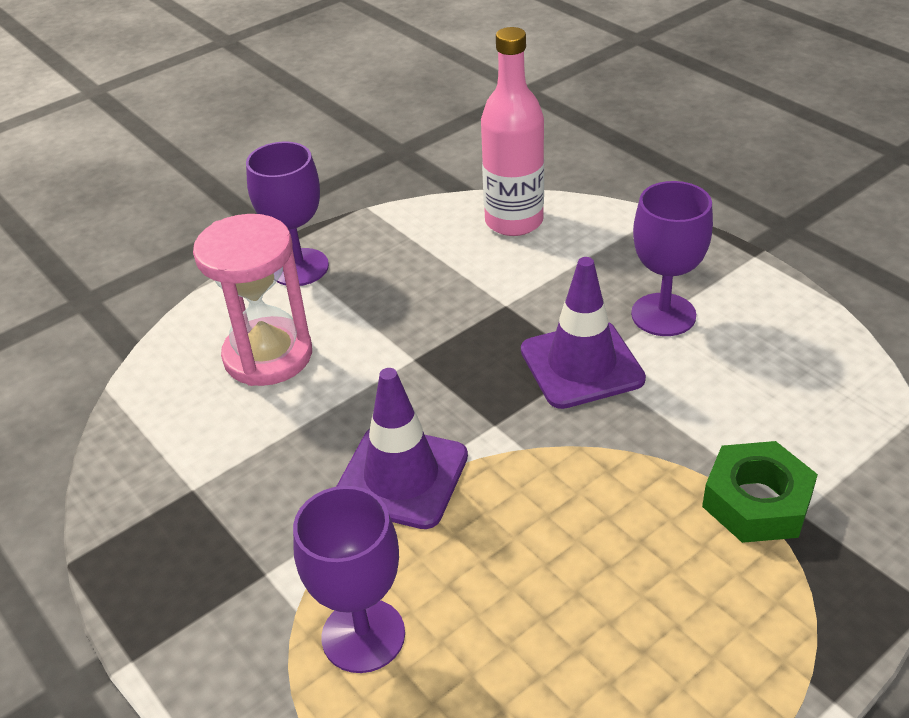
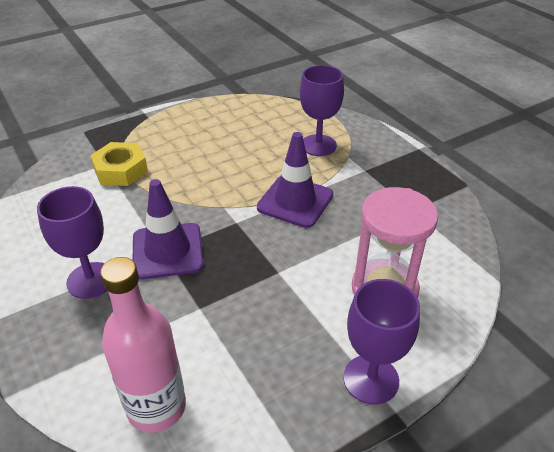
camera: 175 degrees left, 0 degrees up
(757, 502) = (121, 170): green nut -> yellow nut

